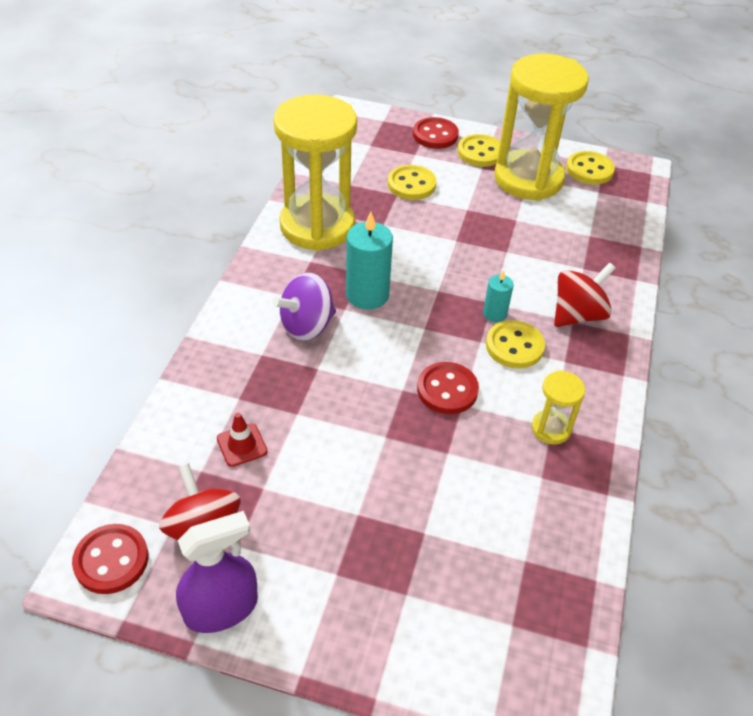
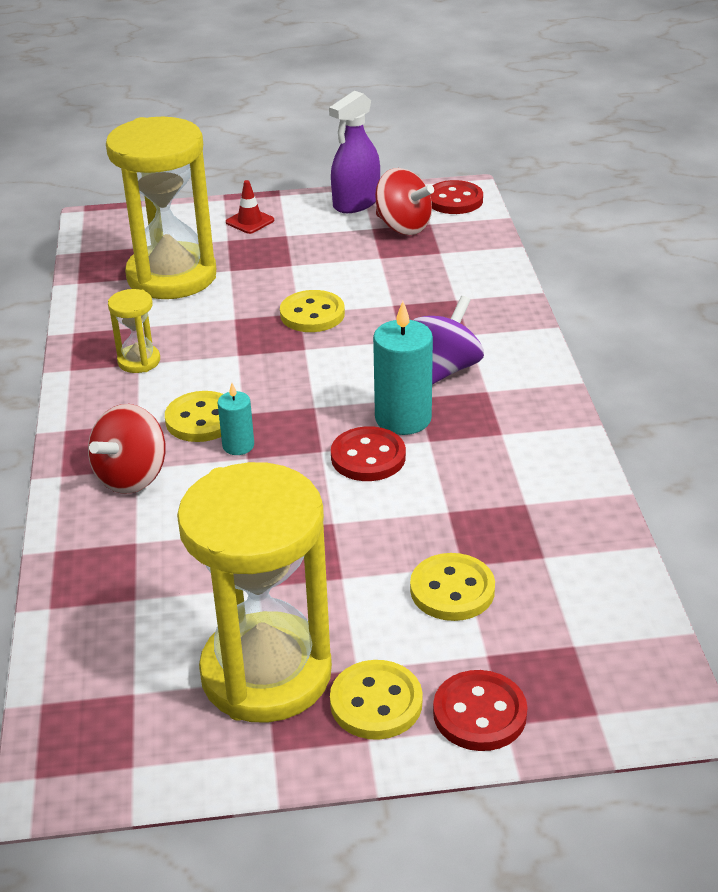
camera: 160 degrees right, 10 degrees down
(242, 445) = (422, 273): red traffic cone -> red traffic cone (250, 221)
(317, 226) = (532, 478): yellow hourglass -> yellow hourglass (172, 276)
(447, 390) = (259, 361): red button -> red button (368, 457)
(589, 170) = (159, 739): yellow button -> yellow button (312, 314)

